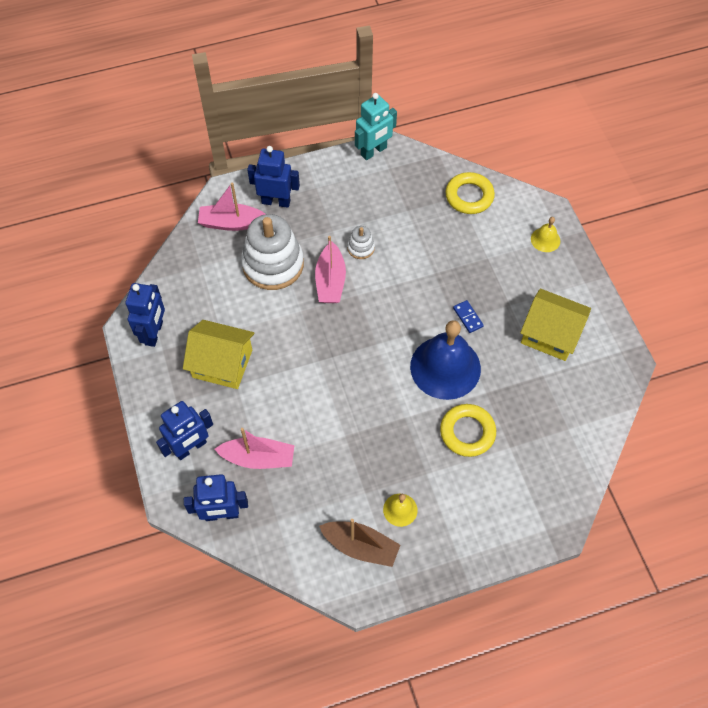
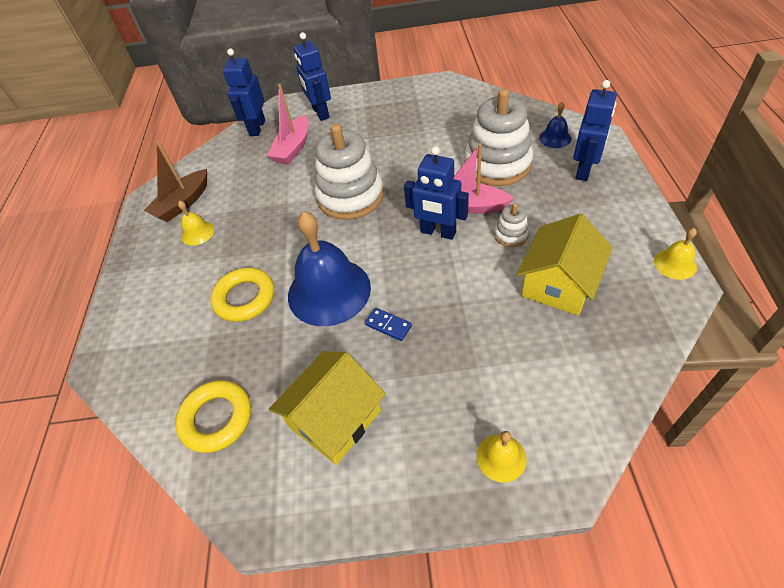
camera: 110 degrees right, 10 degrees down
(154, 333) = (434, 94): blue robot -> blue robot (438, 232)
(222, 363) = (392, 130): yellow house -> yellow house (559, 284)
(231, 223) = (555, 138): pink boat -> blue bell
(330, 379) = (350, 196): none -> white stacking toy
(374, 151) = (675, 264): turquoise robot -> yellow bell
(467, 317) = (388, 325): blue domino -> blue domino turned 45 degrees clockwise
(469, 196) = (593, 365): yellow ring -> yellow ring (216, 418)

